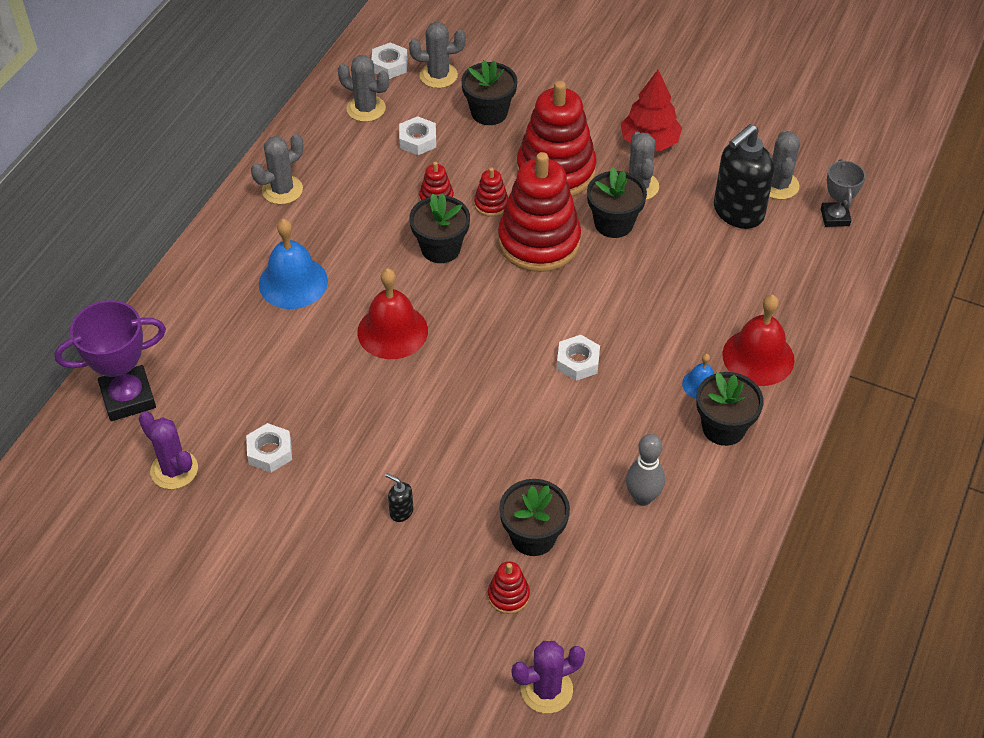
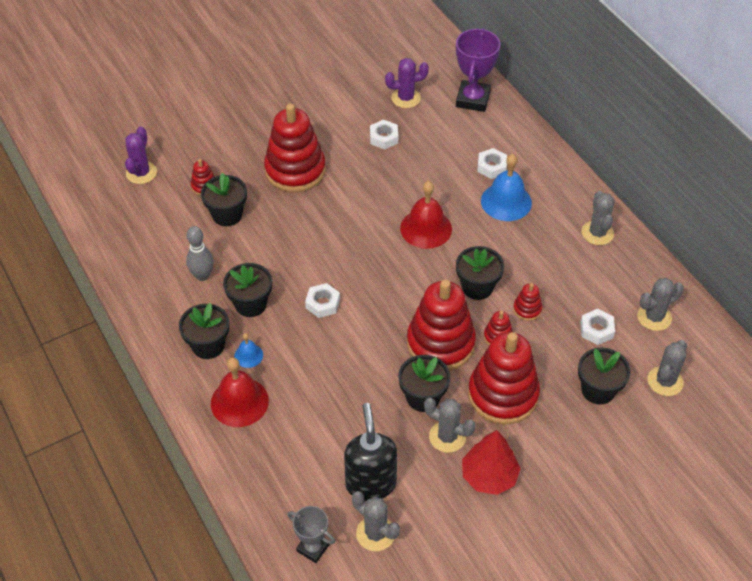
camera: 125 degrees right, 0 degrees up
(389, 65) = (698, 357): white nut -> white nut (491, 167)
(401, 512) = (295, 170): black soap dispenser -> red stacking toy
(637, 425) = (250, 304): none -> black flower pot

